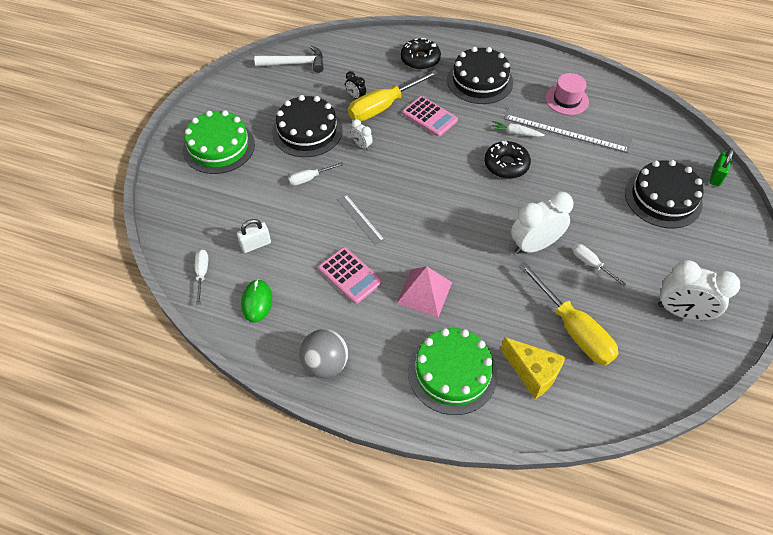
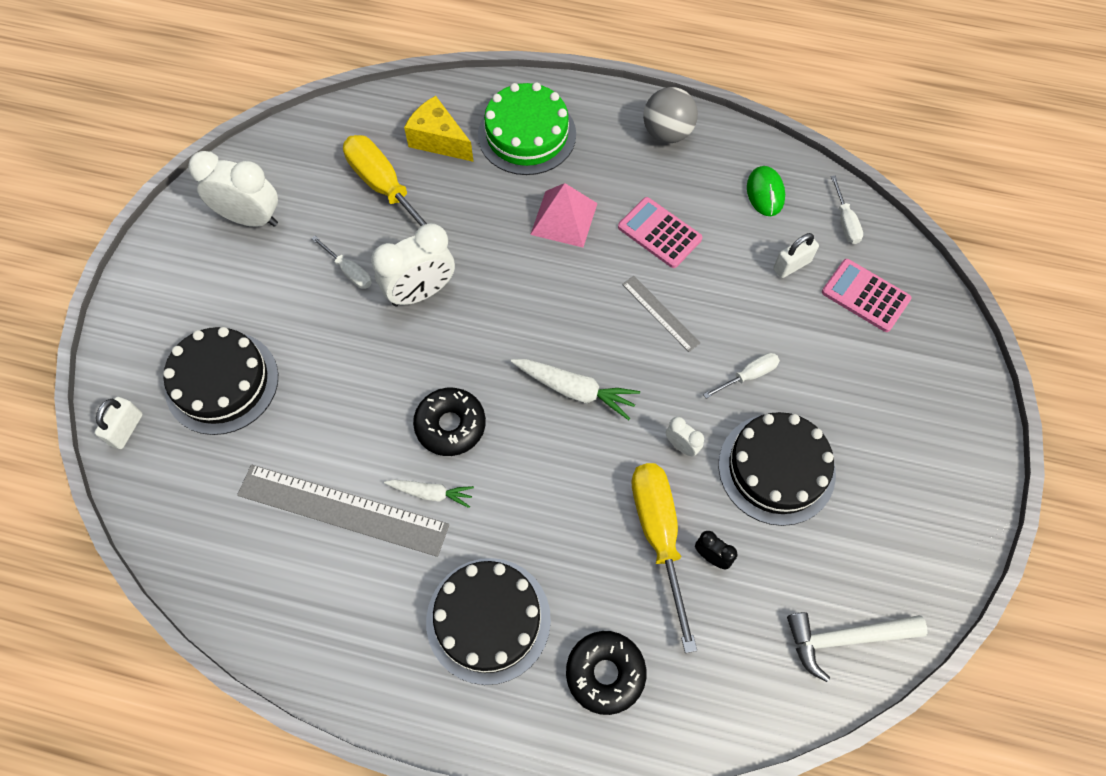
camera: 175 degrees right, 10 degrees up
(219, 147) = (907, 424): green cake -> none
(383, 107) = (659, 536): yellow screwdriver -> yellow screwdriver turned 60 degrees counterclockwise
(425, 178) = (575, 390): none -> white carrot
(429, 117) = (576, 518): pink calculator -> pink calculator (865, 296)
(566, 100) = (332, 582): pink hat -> none
(716, 176) = (126, 429): green padlock -> white padlock

